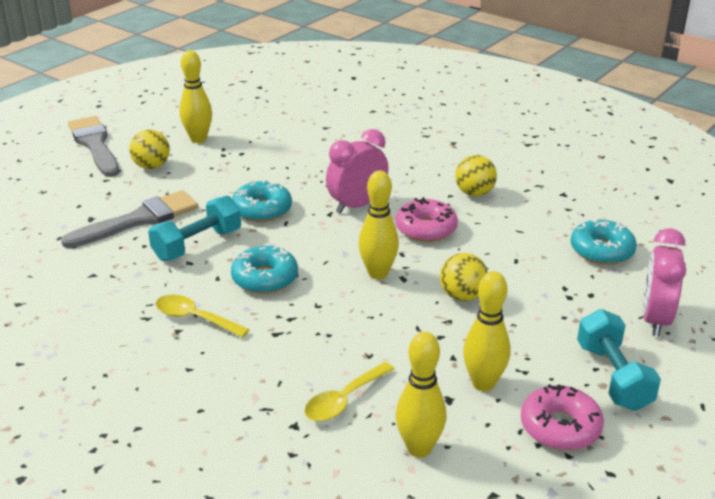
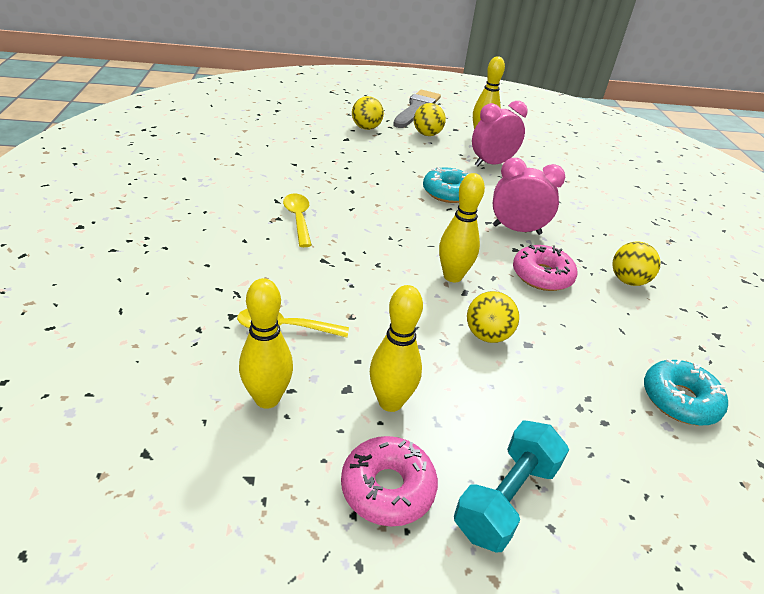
camera: 45 degrees right, 5 degrees up
(87, 195) = (366, 128): none -> yellow ball
(138, 220) = (368, 154): grey brush -> none
(197, 245) = (374, 185): turquoise dumbbell -> none
(265, 278) = (376, 227): turquoise donut -> none
(655, 319) = (637, 495): pink clock -> pink clock (492, 164)

